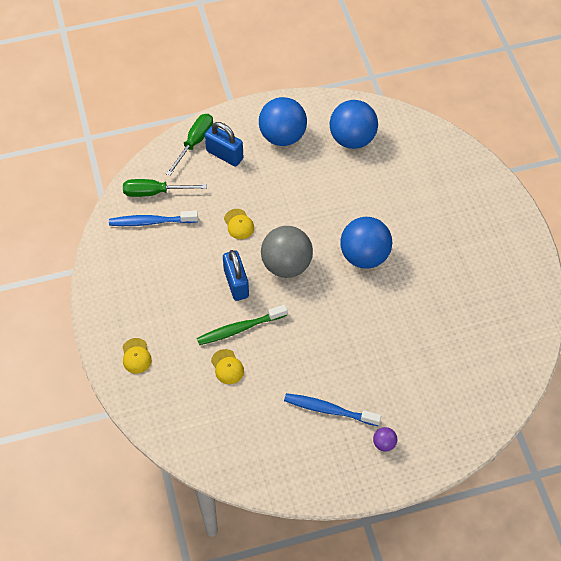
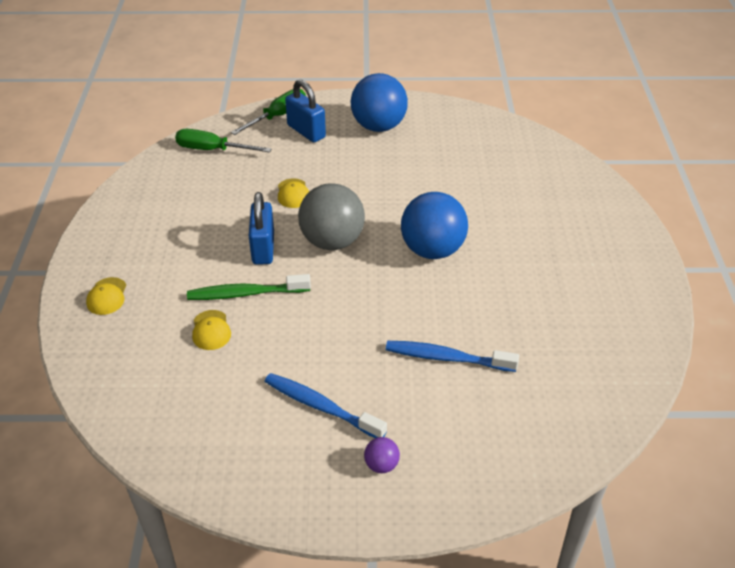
camera: 15 degrees right, 15 degrees down
(151, 222) = (194, 174): blue toothbrush -> blue toothbrush (446, 358)
(352, 139) = (458, 141): blue ball -> none

